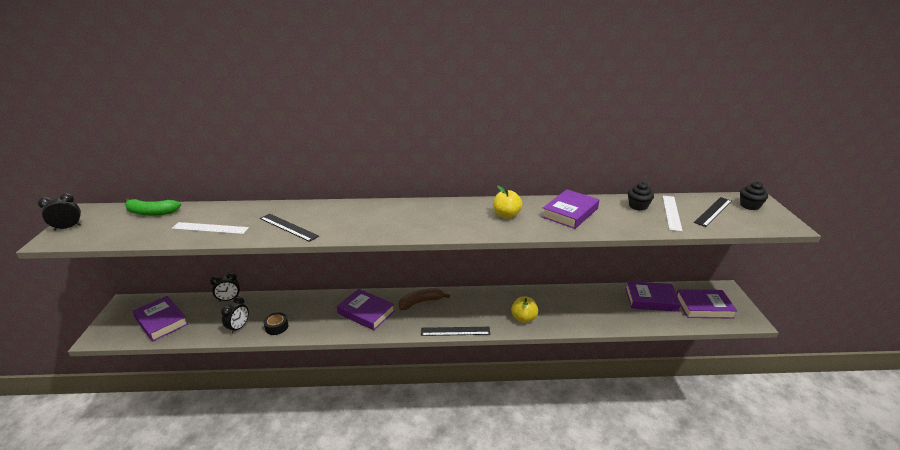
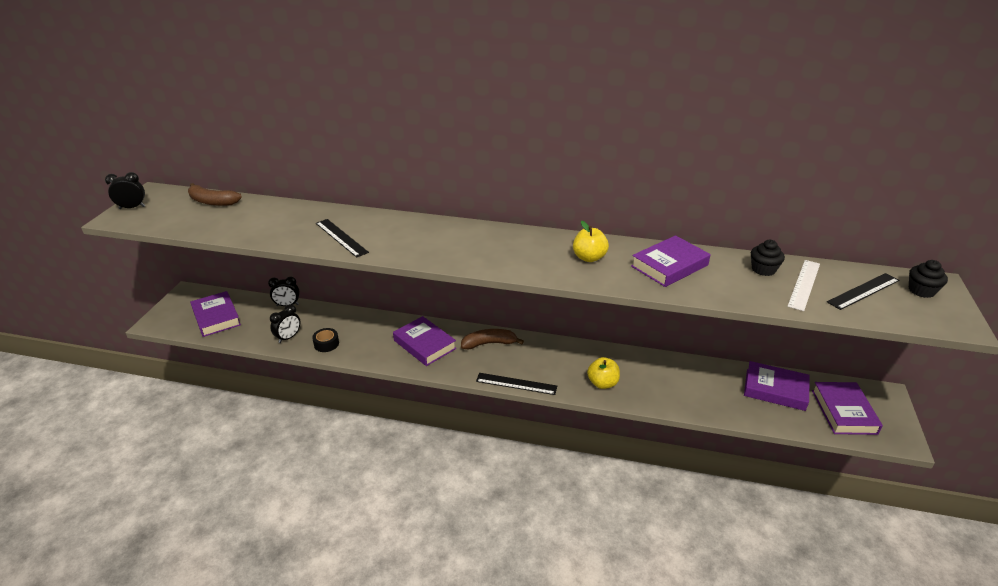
camera: 15 degrees right, 5 degrees up
(151, 213) = (212, 202): green banana -> brown banana
(210, 228) = (263, 227): white ruler -> none
(704, 307) = (843, 412): purple book -> purple book turned 75 degrees clockwise

